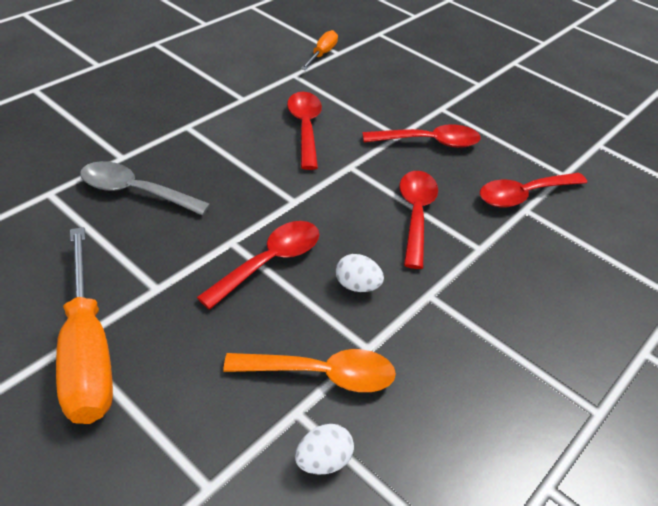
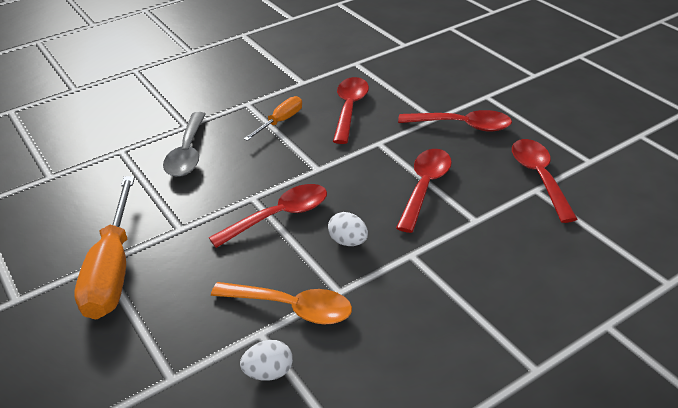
camera: 20 degrees right, 5 degrees down
(135, 192) = (187, 153): grey spoon -> grey spoon turned 120 degrees counterclockwise
(322, 54) = (388, 45): orange screwdriver -> orange screwdriver (280, 121)
(524, 195) = (539, 177): red spoon -> red spoon turned 90 degrees clockwise

